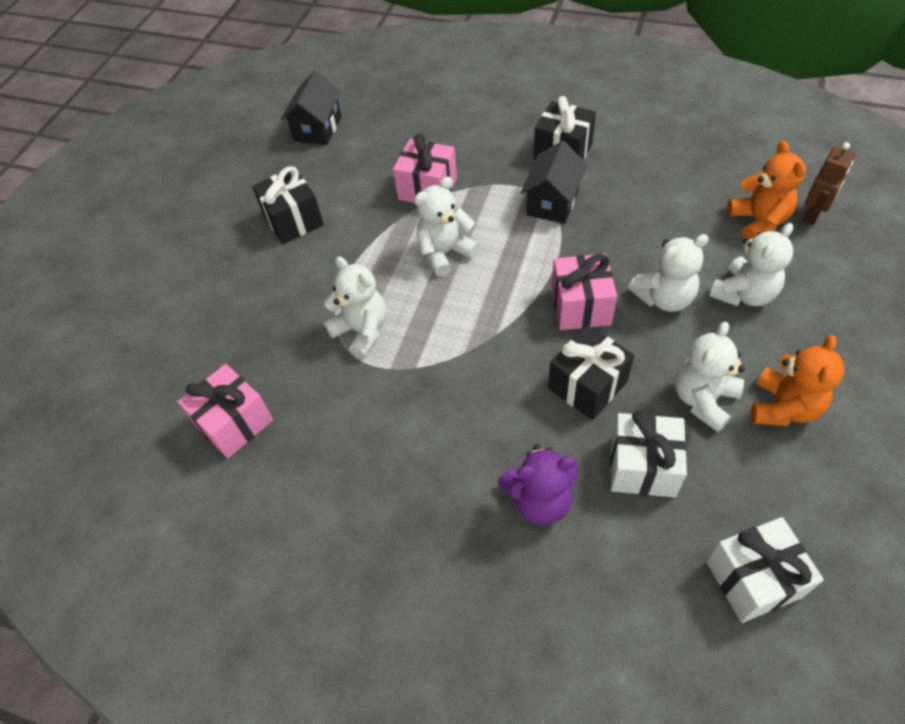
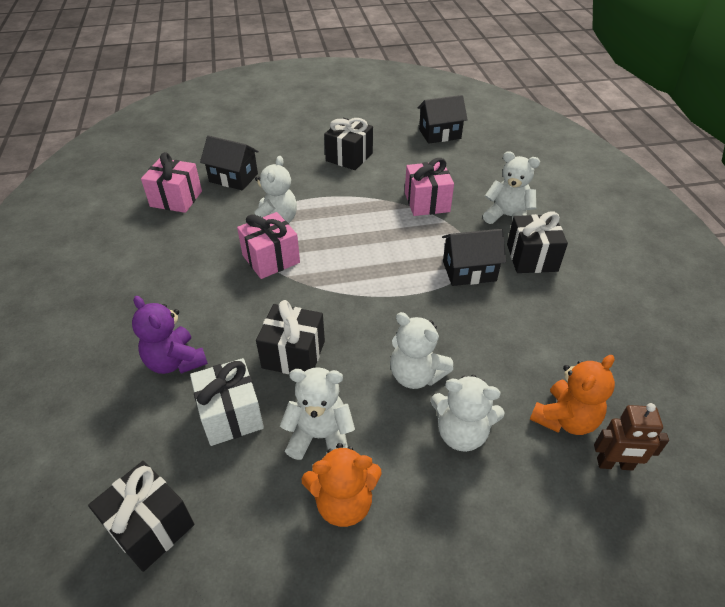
camera: 55 degrees right, 10 degrees down
(240, 346) = (233, 178): none -> black house
(445, 253) = (371, 233): white teddy bear -> white teddy bear (507, 216)
(581, 306) = (371, 324): pink gift -> pink gift (271, 259)
(753, 579) = (150, 526): white gift -> black gift

